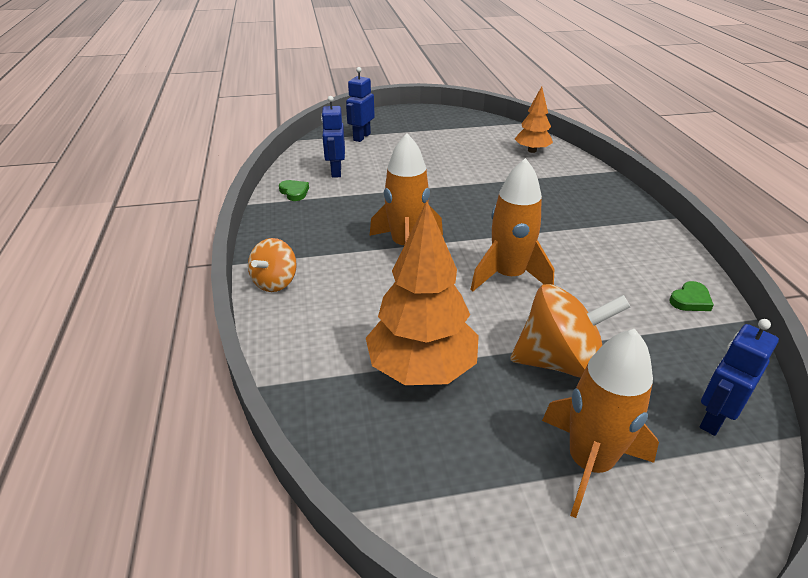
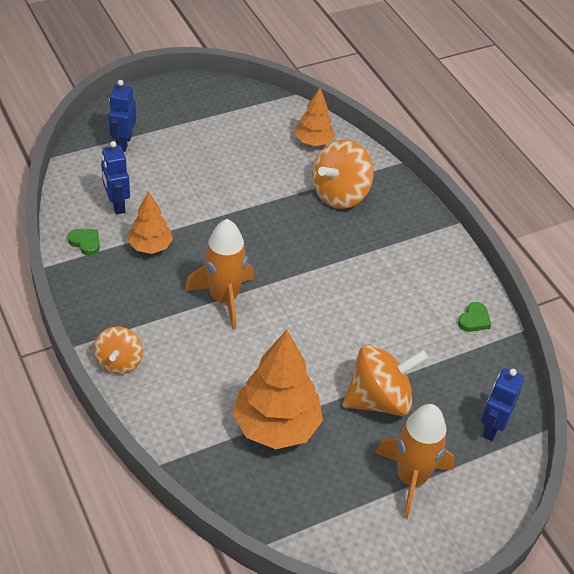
camera: 20 degrees left, 10 degrees up
(351, 201) = (150, 247): none -> orange tree
(508, 276) = (323, 319): orange rocket -> none
(549, 185) = (339, 194): none -> orange spinning top

